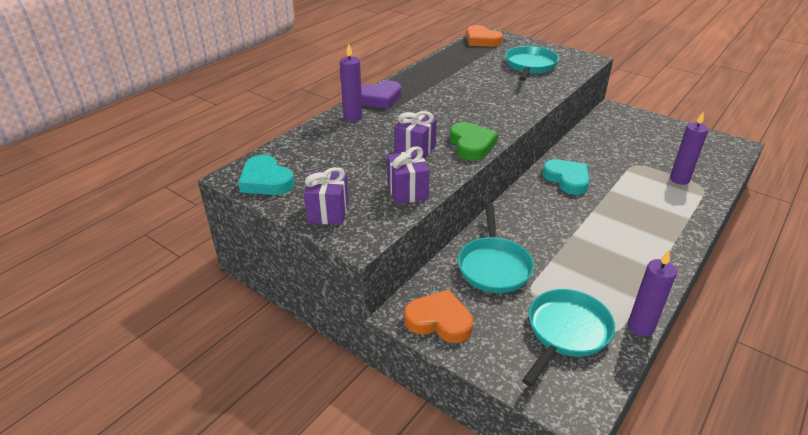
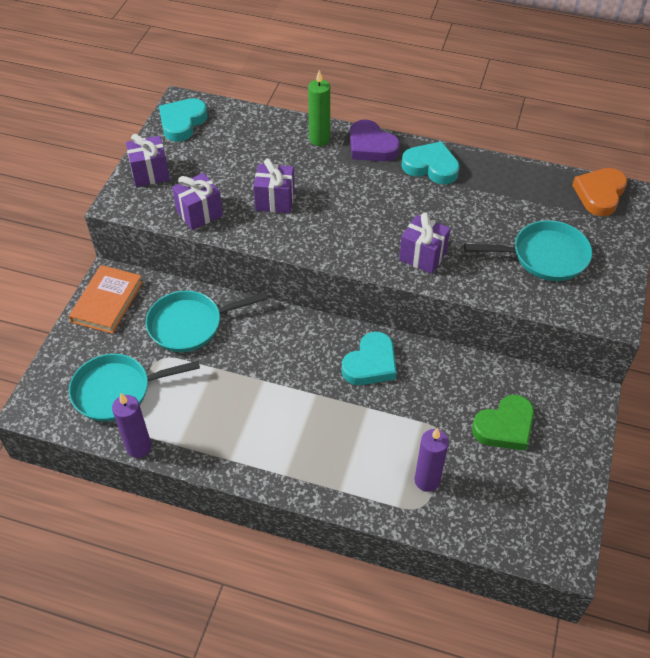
camera: 70 degrees right, 15 degrees up
(353, 117) = (319, 139): purple candle -> green candle
(419, 82) = (431, 167): none -> turquoise heart
(439, 321) = (107, 302): orange heart -> orange book
(471, 145) = (305, 240): green heart -> green heart (505, 427)
(512, 103) = (422, 256): none -> purple gift
(566, 332) = (117, 391): turquoise pan -> turquoise pan turned 150 degrees clockwise

